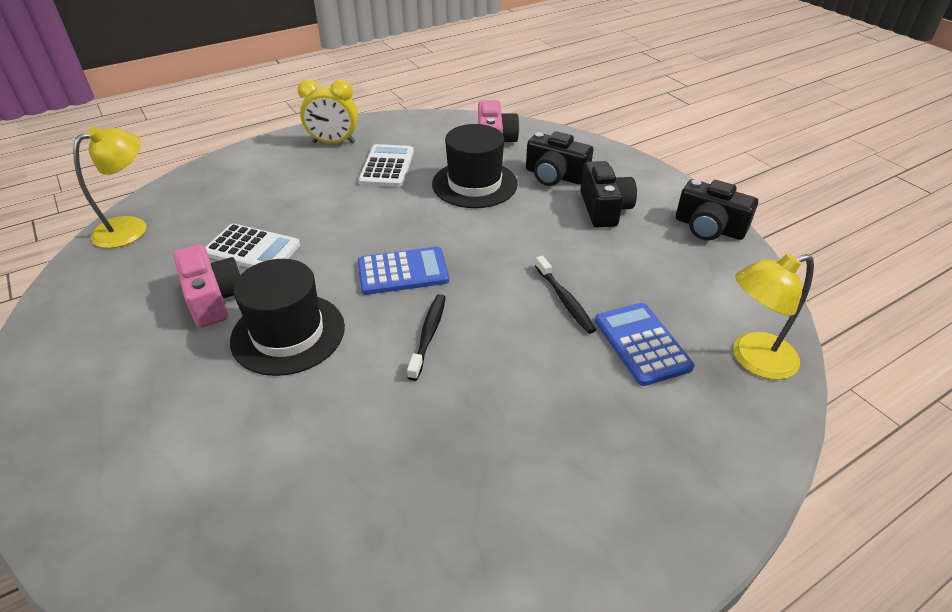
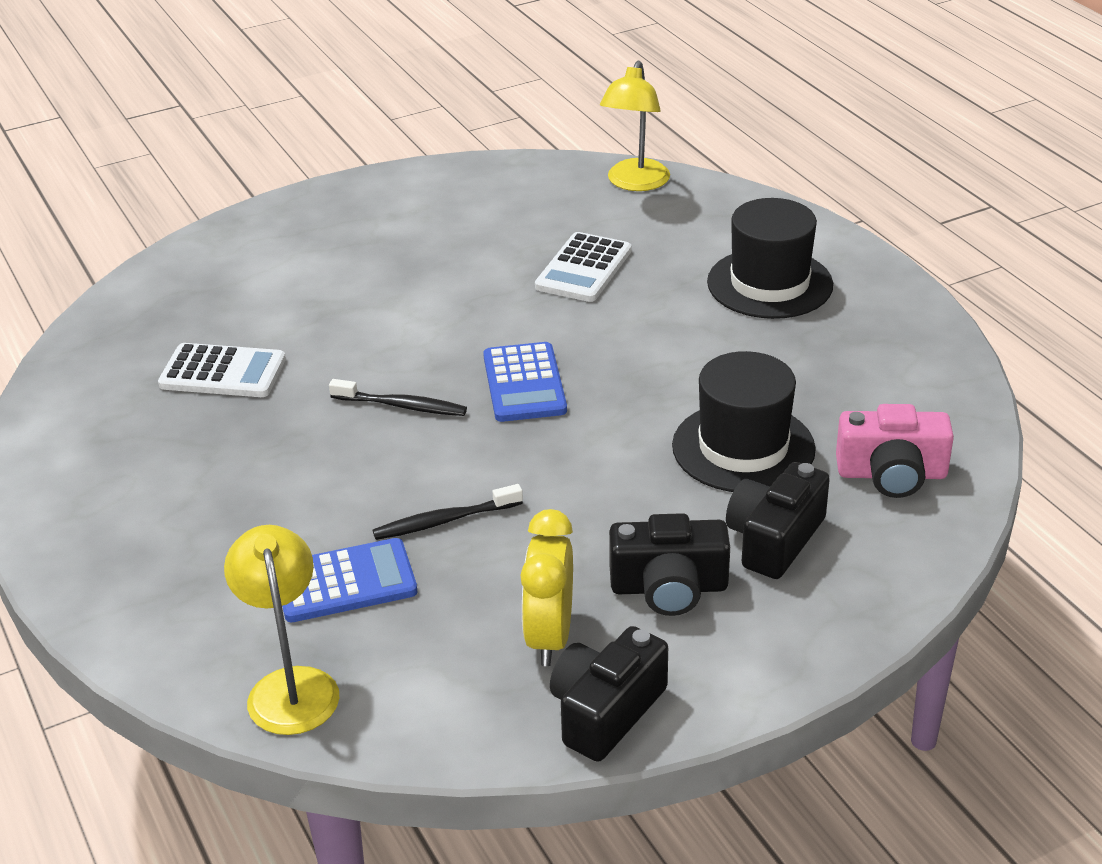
camera: 95 degrees right, 5 degrees down
(131, 228) = (635, 183): yellow lamp -> yellow lamp turned 60 degrees clockwise
(214, 298) = (493, 256): pink camera -> none
(288, 333) = (425, 310): black hat -> black hat (769, 284)
(333, 143) = (863, 306): yellow clock -> yellow clock (549, 637)
(387, 167) = (792, 360): white calculator -> white calculator (223, 372)

